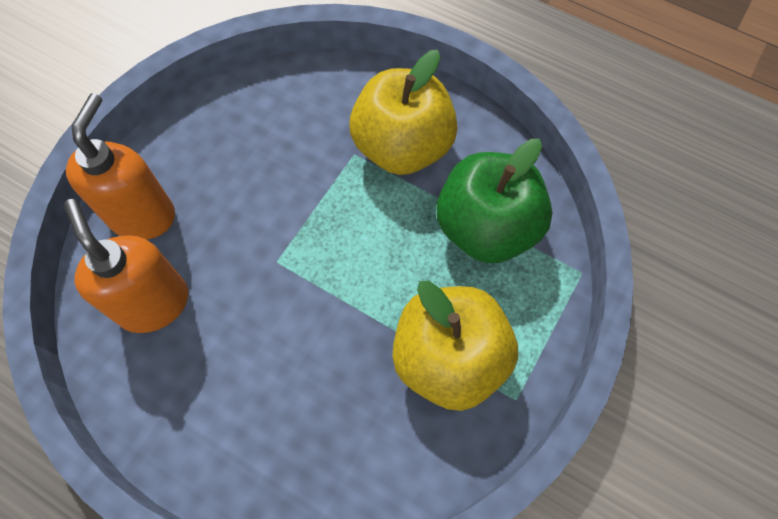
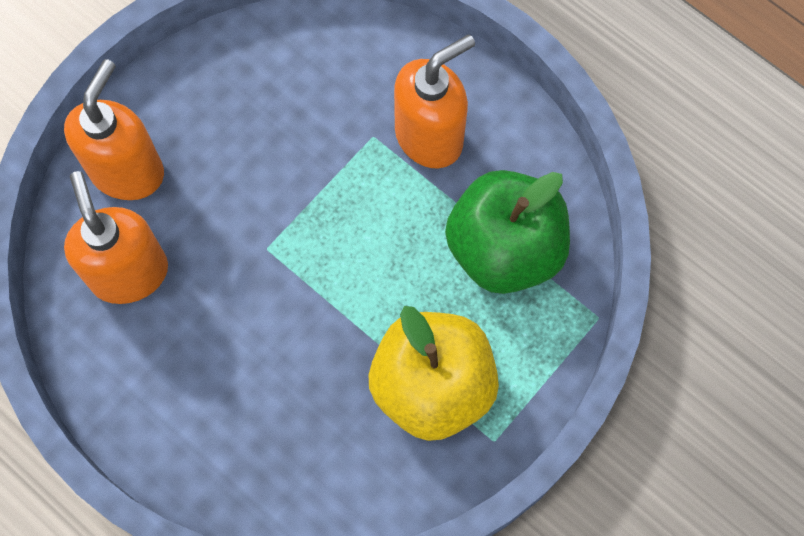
camera: 10 degrees right, 5 degrees up
(402, 147) = (429, 136): yellow apple -> orange soap dispenser

